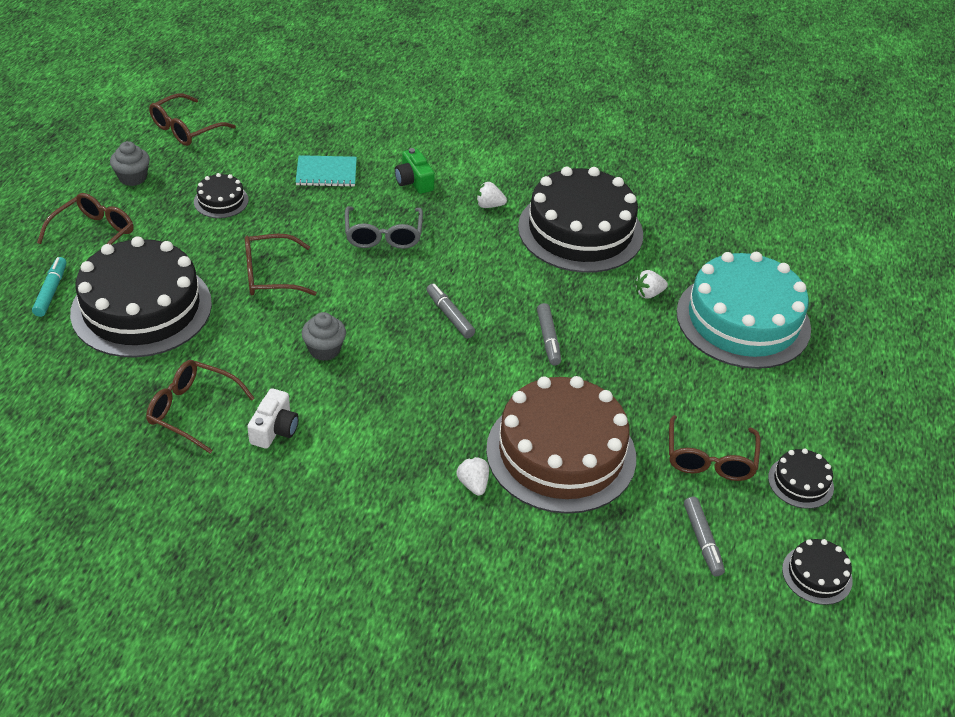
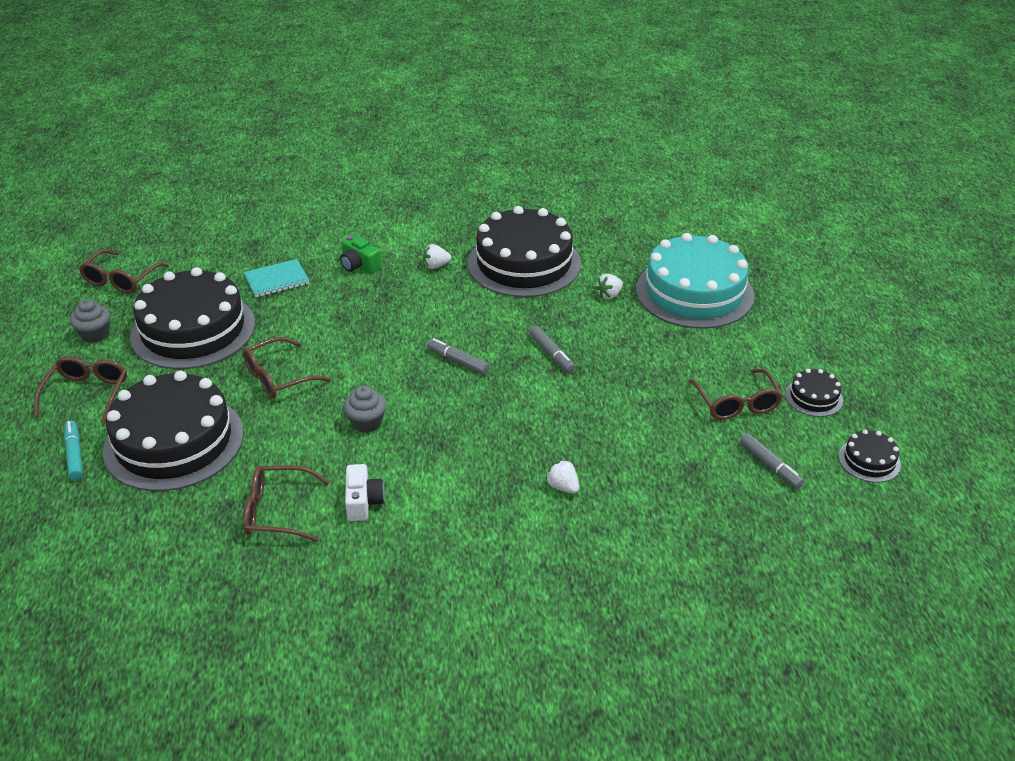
camera: 20 degrees left, 5 degrees down
(221, 201) = (193, 330): black cake -> black cake, size x2.32
(383, 236) = (360, 315): grey glasses -> none
(561, 453) = (618, 438): brown cake -> none

